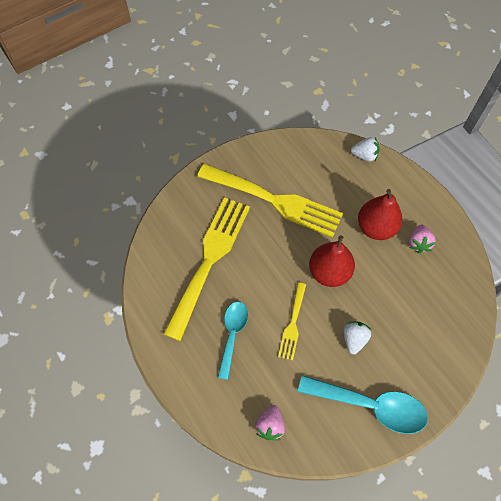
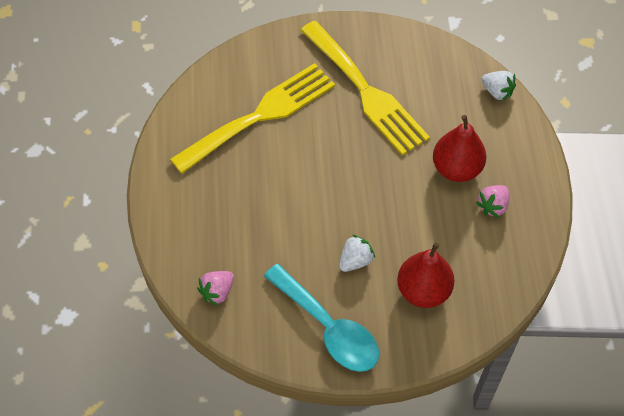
camera: 30 degrees right, 5 degrees down
(232, 334) = (236, 194): turquoise spoon -> none
(292, 324) = (302, 215): yellow fork -> none
(329, 272) = (374, 186): red pear -> red pear (423, 290)

